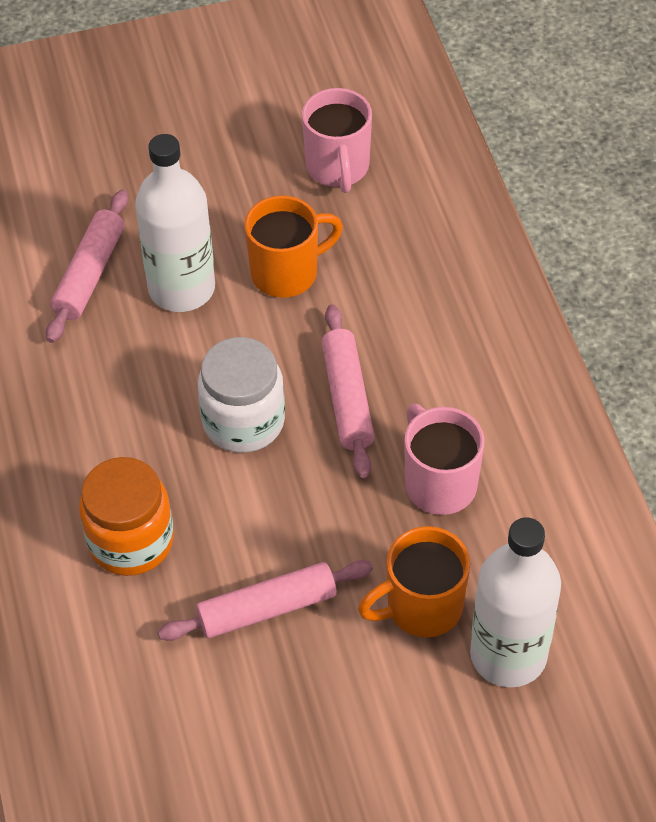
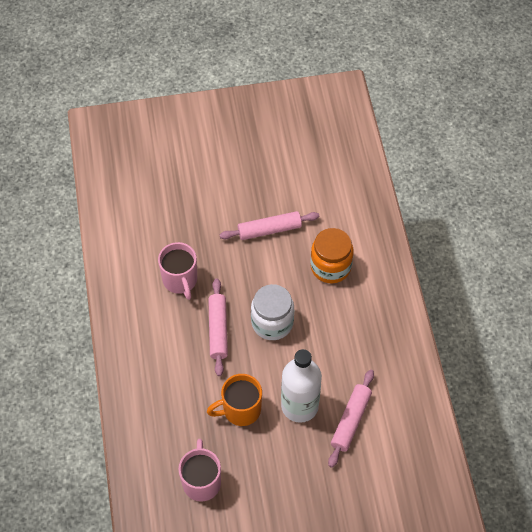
camera: 175 degrees left, 5 degrees up
(422, 607) = (199, 223): orange mug -> none
(508, 655) = (165, 200): white bottle -> none

